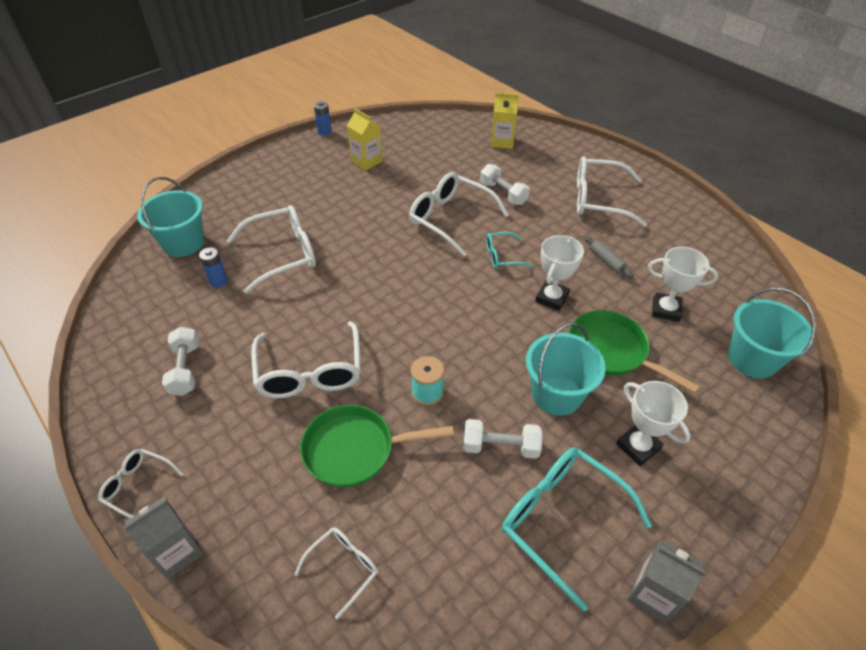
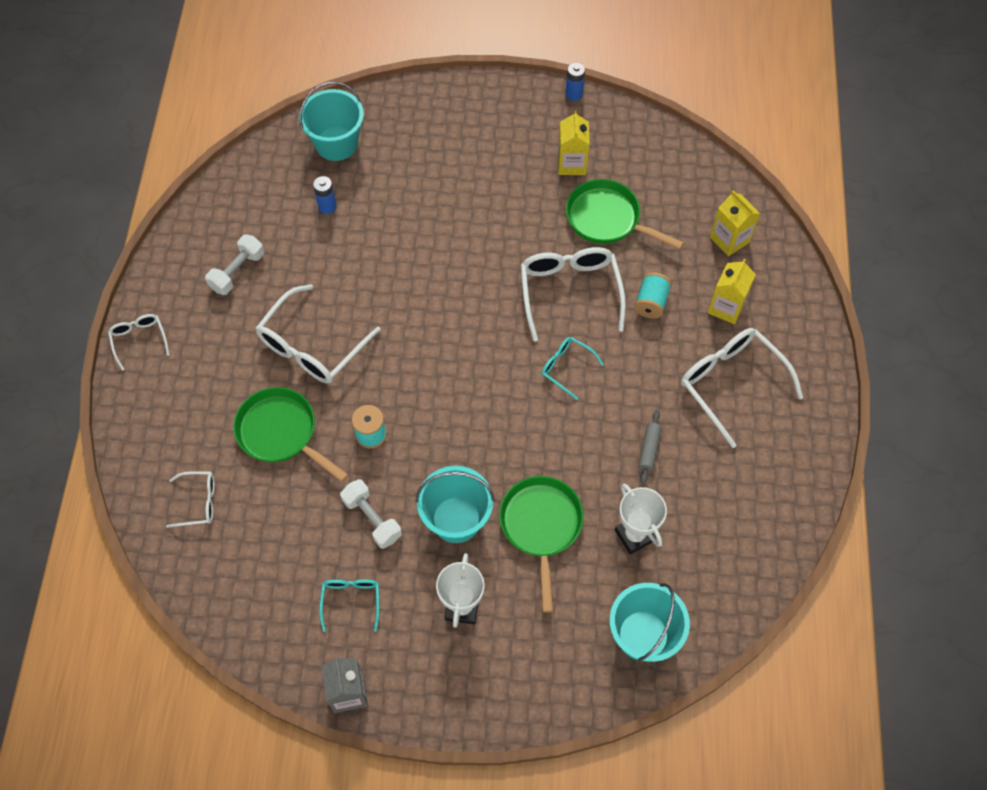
camera: 45 degrees right, 15 degrees up
(177, 552) = (124, 405): grey carton -> none
(282, 254) = (396, 217): white glasses -> none
(423, 172) = (607, 219): none -> green pan
(503, 193) = (651, 302): white dumbbell -> turquoise spool
(544, 170) = (726, 307): none -> yellow carton
(552, 298) = (556, 441): white trophy -> none
(562, 520) = (351, 601): turquoise glasses -> turquoise glasses, size x0.53

